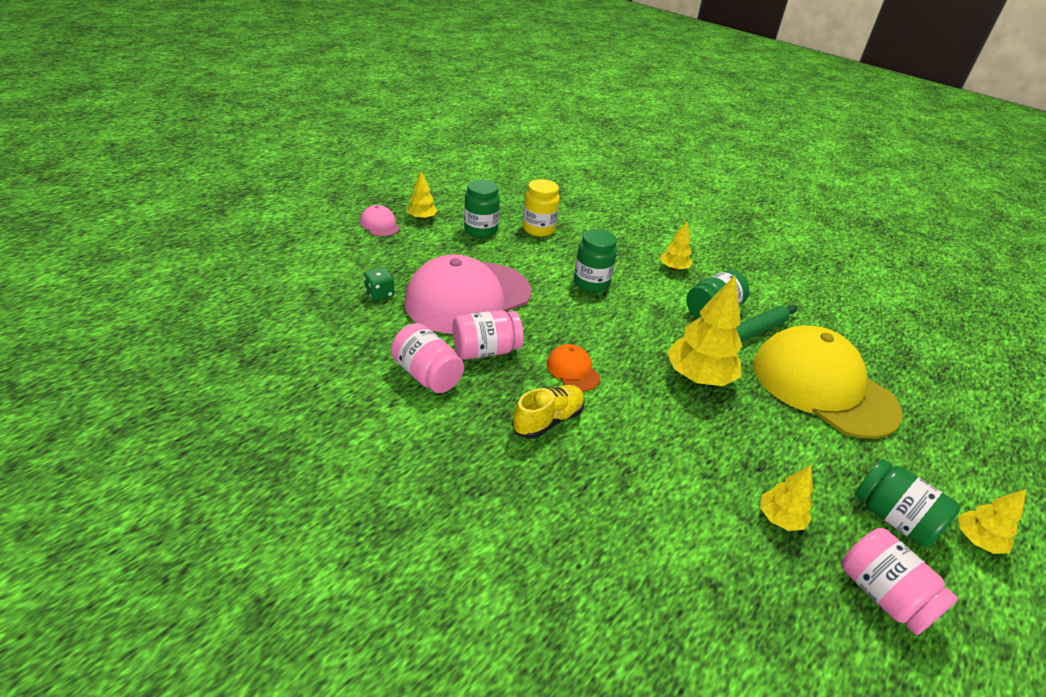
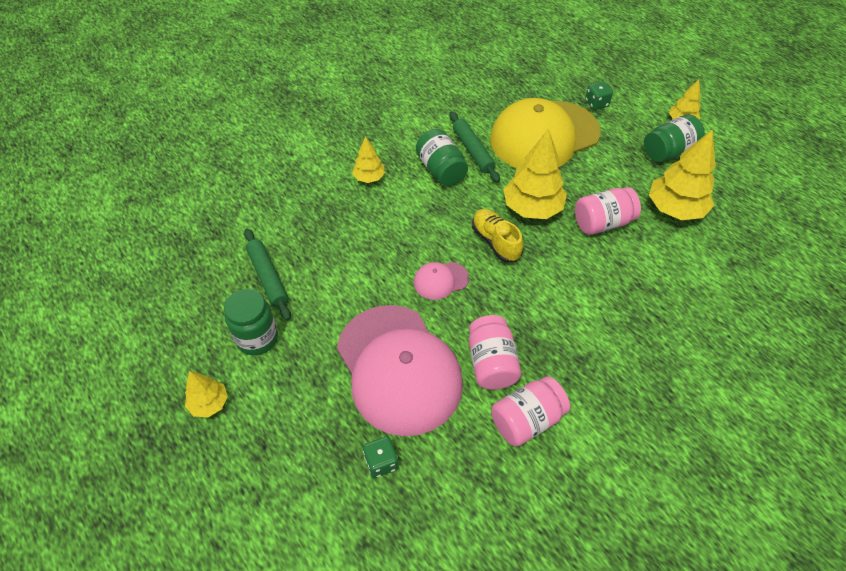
camera: 75 degrees left, 15 degrees up
(380, 224) = (214, 458): pink cap -> pink cap (440, 280)
(538, 229) = (268, 277): yellow jar -> green rolling pin
(548, 420) = (587, 327): yellow shoe -> yellow shoe (495, 242)
(573, 370) = (522, 296): orange cap -> none
(591, 283) = (386, 251): green jar -> none
(780, 518) = (675, 209): yellow tree -> yellow tree, size x1.83
(882, 595) = (727, 182): pink jar -> pink jar (602, 223)
(926, 438) = (596, 104): none -> green dice

